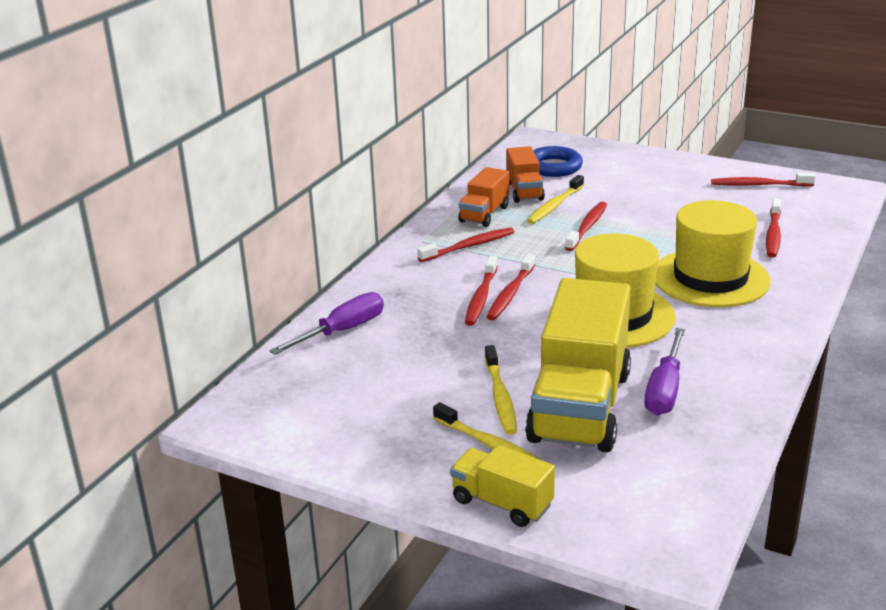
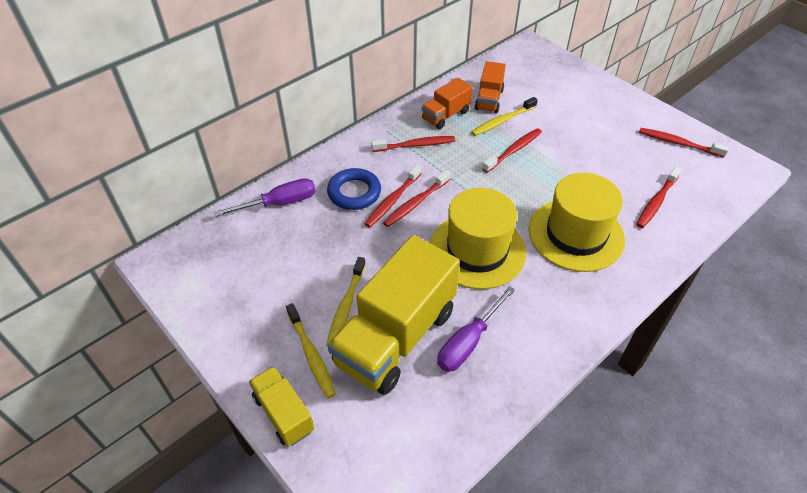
camera: 20 degrees right, 20 degrees up
(553, 167) = (526, 79): blue ring -> blue ring (354, 192)

